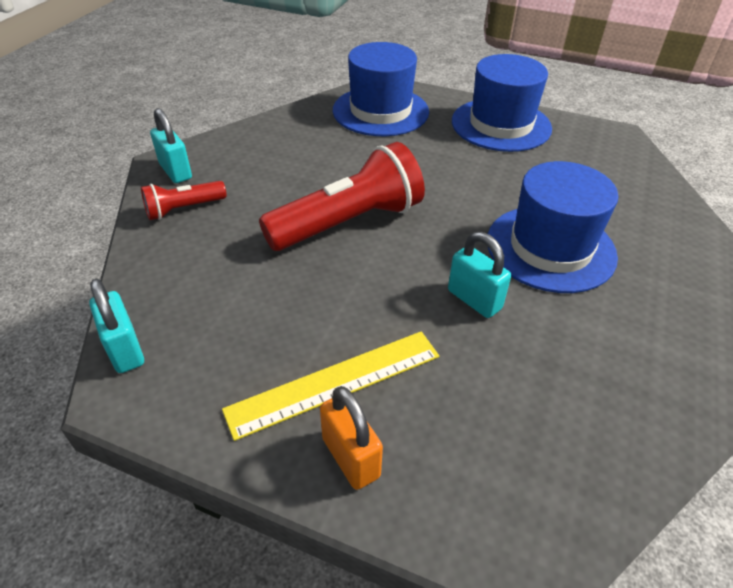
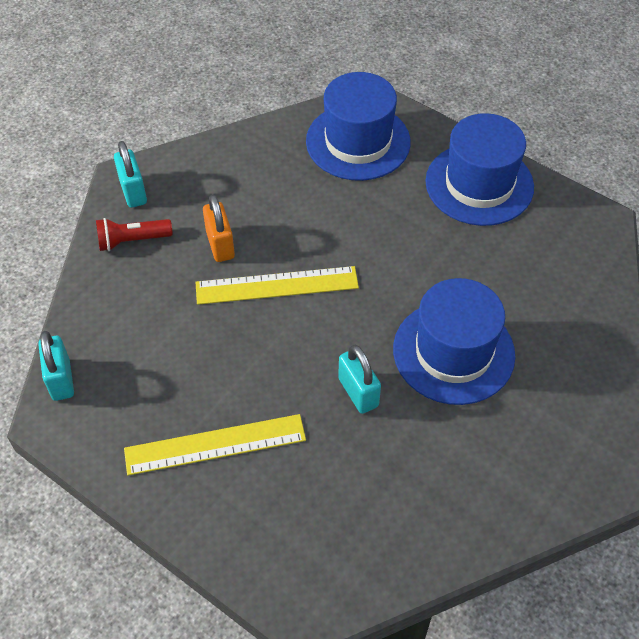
camera: 15 degrees right, 10 degrees up
(348, 222) = (277, 285): red flashlight -> yellow ruler
(351, 457) = (208, 508): orange padlock -> orange padlock (220, 245)

